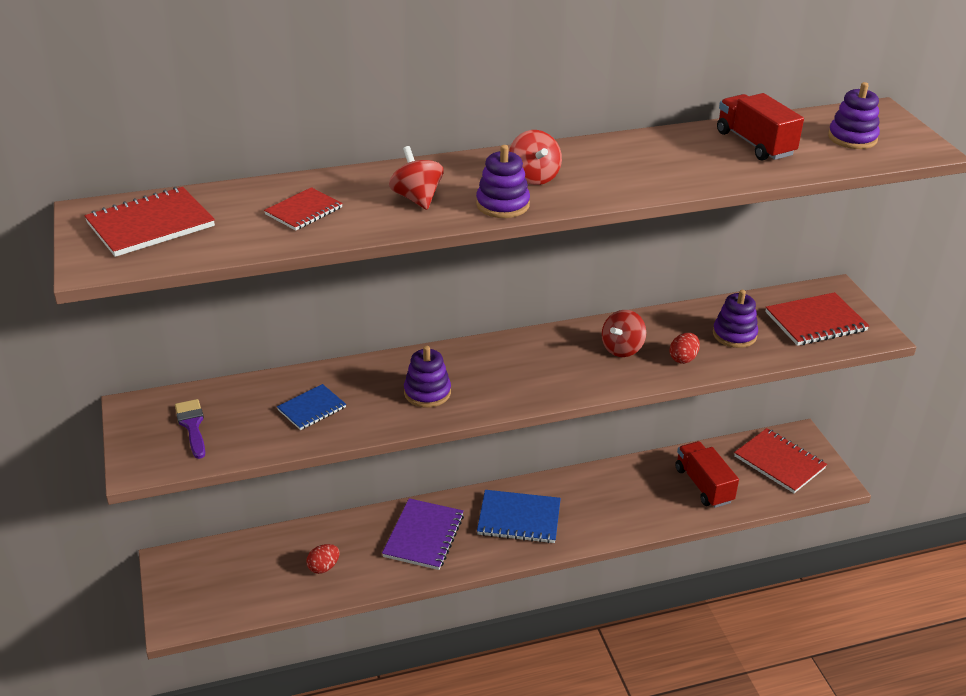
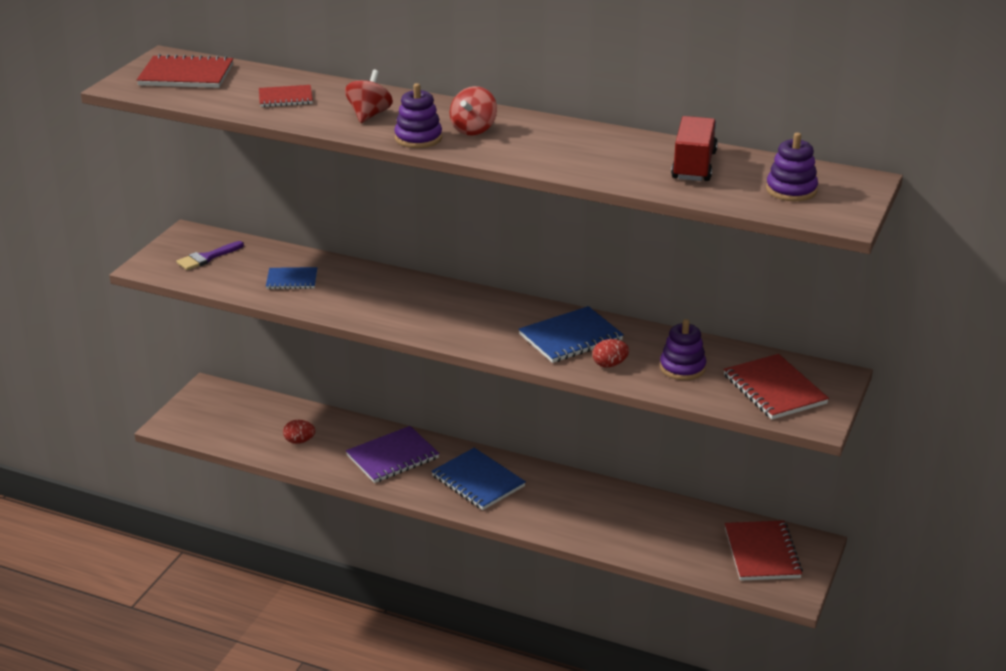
camera: 40 degrees right, 5 degrees down
(192, 425) = (207, 258): purple brush -> purple brush turned 150 degrees counterclockwise
(427, 392) = (381, 303): purple stacking toy -> none
(622, 349) = (570, 337): red spinning top -> blue notebook
(703, 485) = (665, 534): red truck -> none
(815, 322) = (774, 389): red notebook -> red notebook turned 45 degrees clockwise

